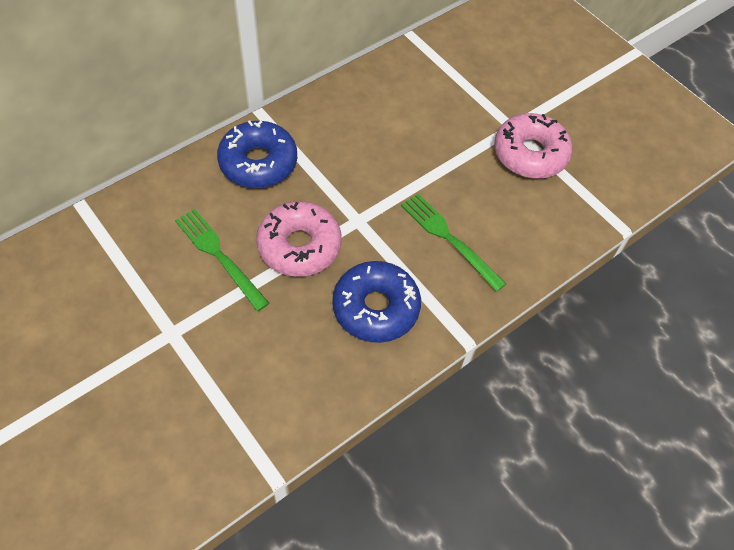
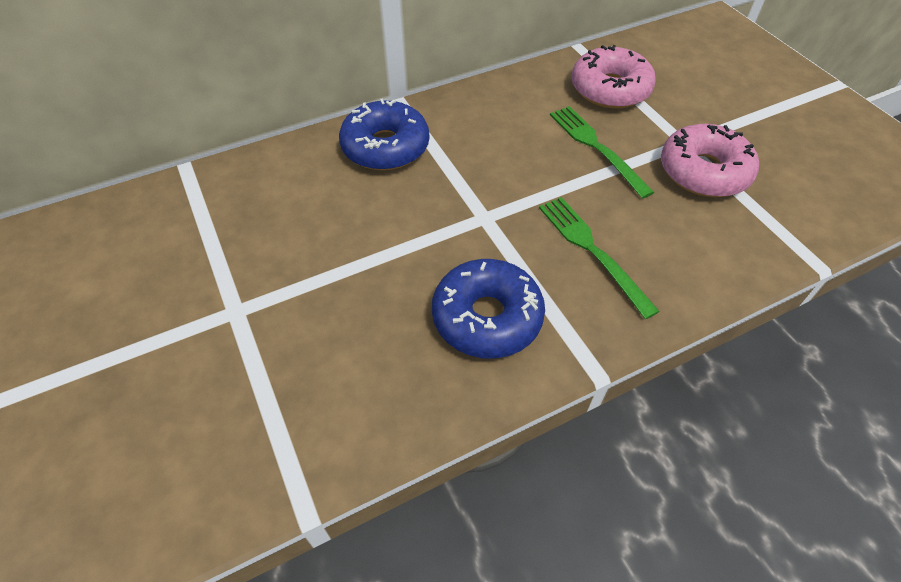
camera: 15 degrees right, 5 degrees down
(219, 256) = (315, 235): green fork -> green fork (596, 147)
(299, 246) = (410, 236): pink donut -> pink donut (610, 89)

